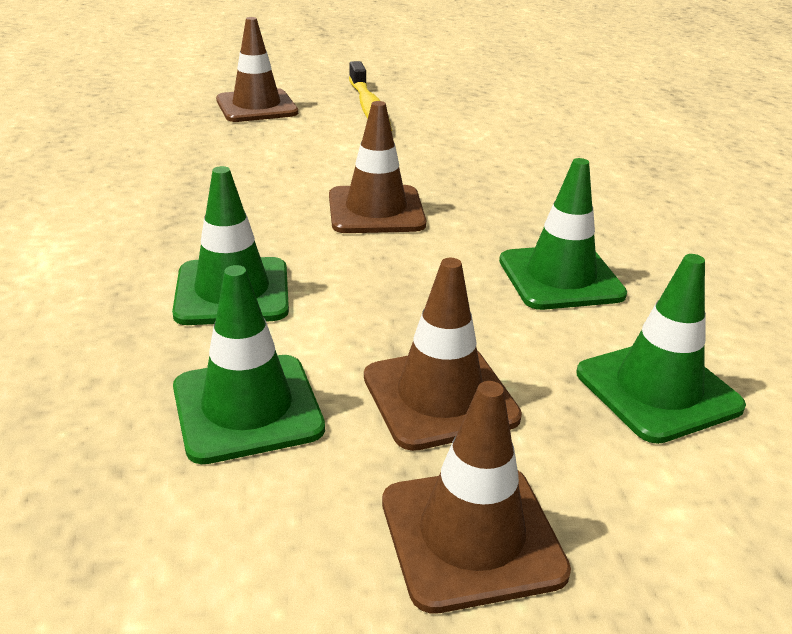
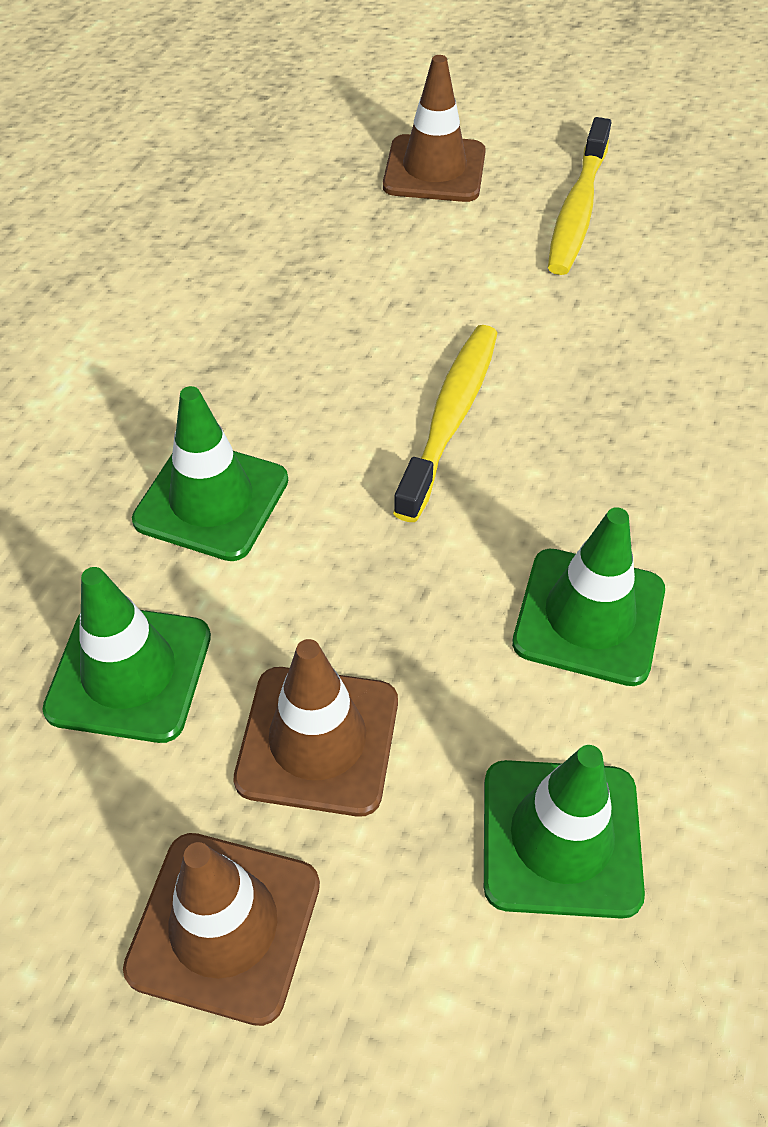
camera: 30 degrees right, 20 degrees up
(376, 210) = (450, 418): brown traffic cone -> yellow toothbrush

